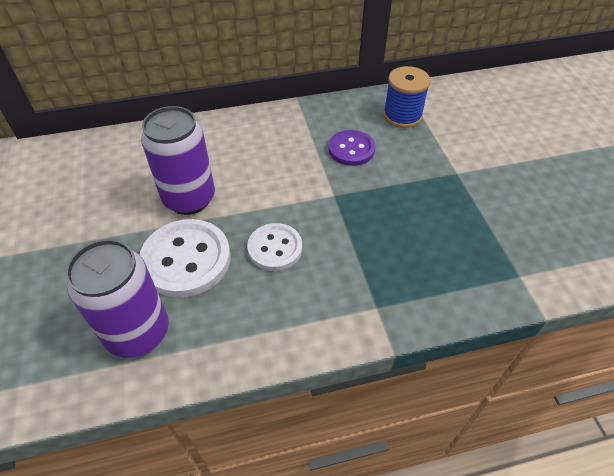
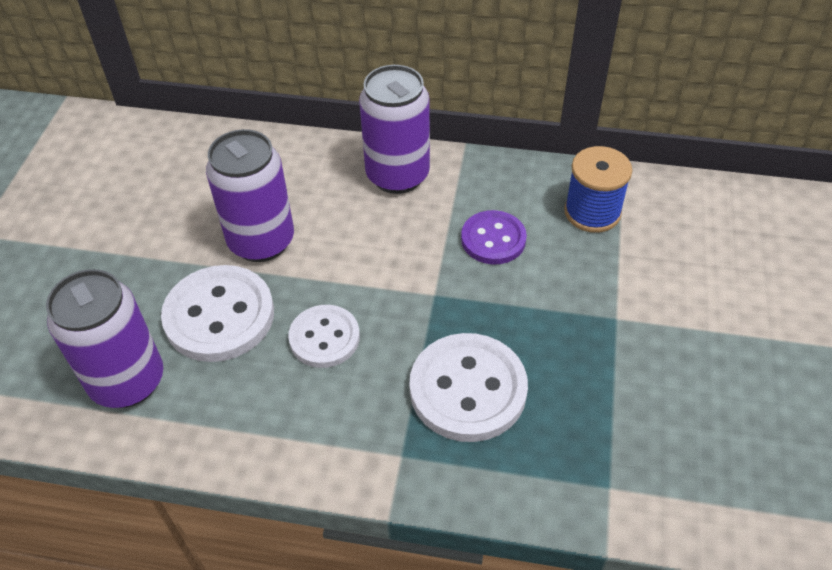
camera: 25 degrees right, 0 degrees up
(263, 128) = (397, 175): none -> purple can
(394, 248) = (468, 389): none -> white button

